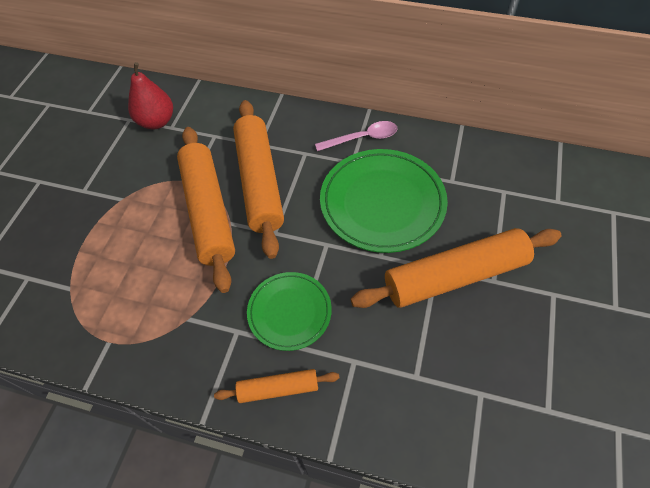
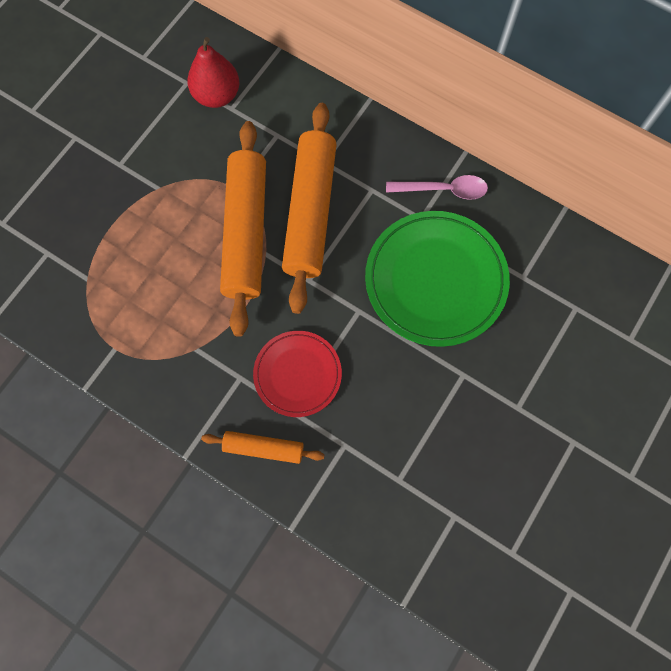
camera: 15 degrees right, 15 degrees up
(289, 312) = (297, 374): green plate -> red plate
(455, 275) = (480, 389): orange rolling pin -> none

